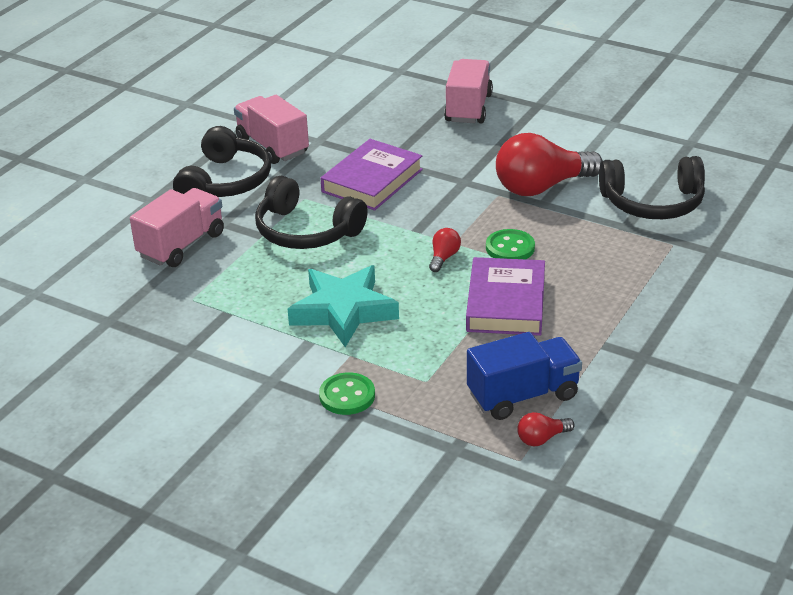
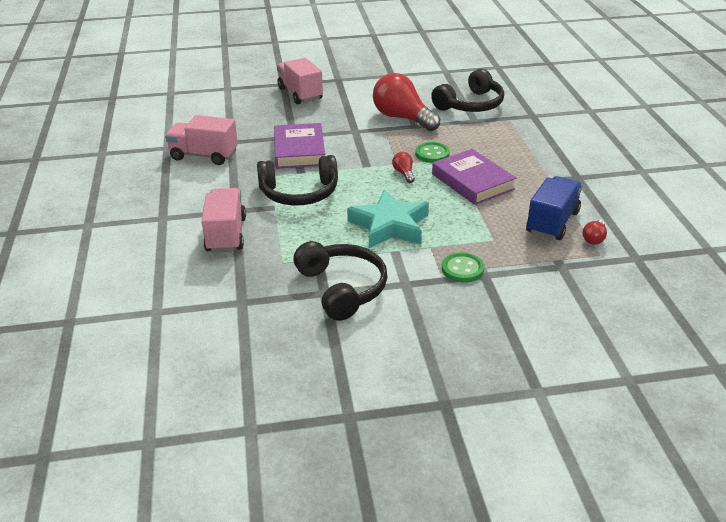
camera: 40 degrees left, 0 degrees up
(225, 181) = (201, 187): black headphones -> black headphones (342, 288)
(541, 187) = (402, 118): red light bulb -> red light bulb turned 105 degrees clockwise

